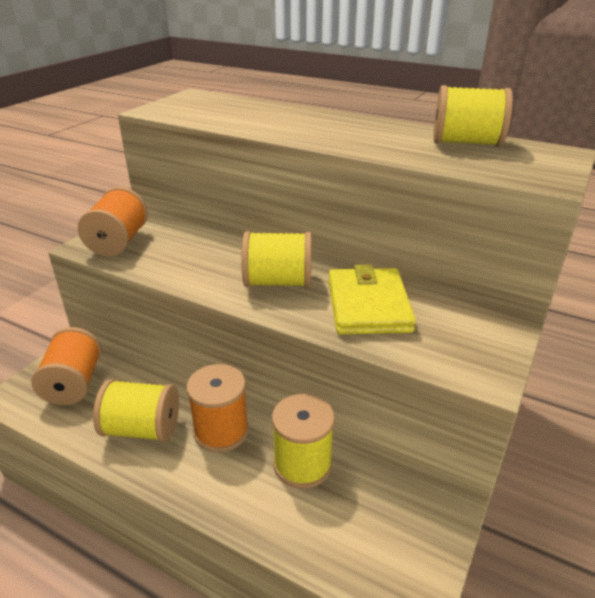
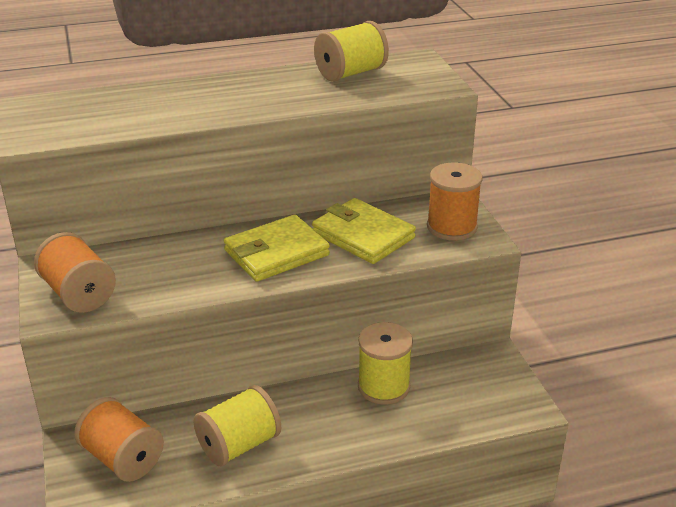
camera: 45 degrees left, 0 degrees up
(221, 431) = (300, 406): orange spool -> orange spool (451, 227)
(278, 282) = (276, 253): yellow spool -> yellow wallet

